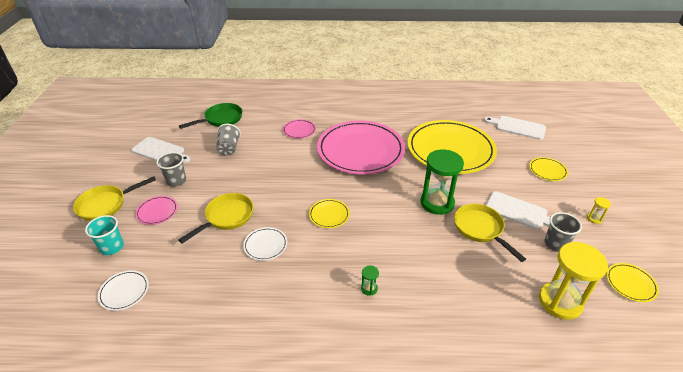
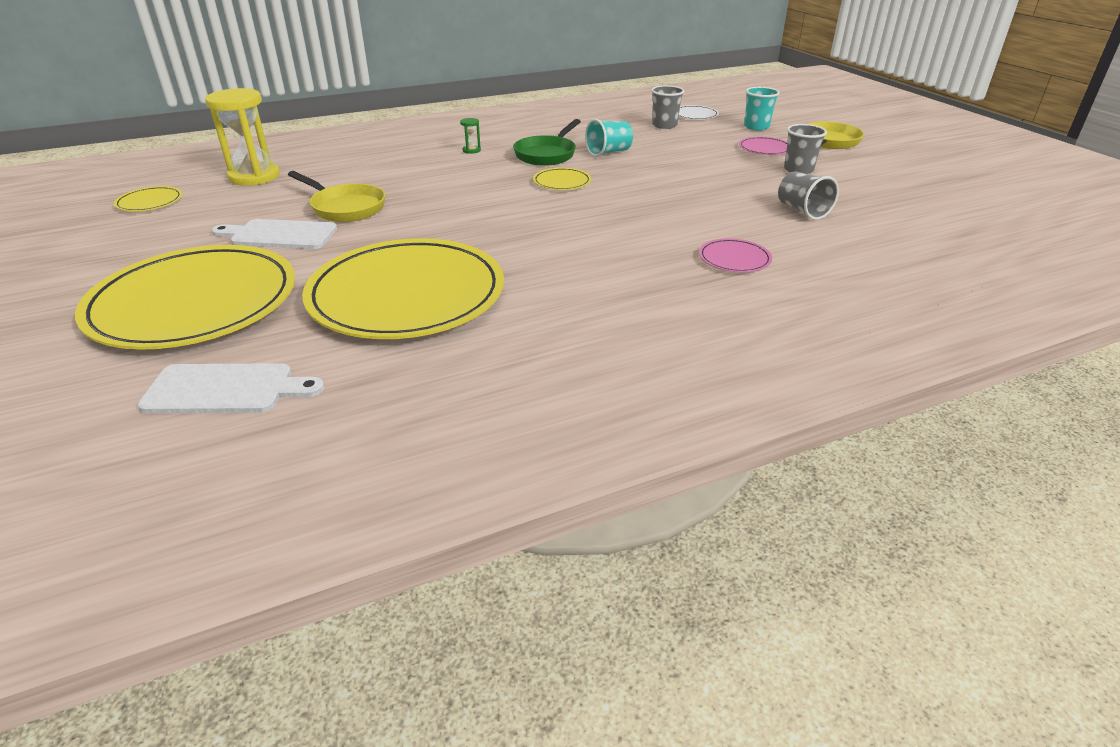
camera: 155 degrees right, 5 degrees down
(160, 151) = (886, 187): white cutting board -> none
(221, 119) = (899, 243): green pan -> green pan (547, 154)
(227, 217) = (681, 159): yellow pan -> none
(265, 245) = (608, 152): white plate -> turquoise cup
(360, 150) = (585, 255): pink plate -> none
(437, 203) = (415, 219): green hourglass -> none
(547, 170) = (194, 303): yellow plate -> yellow plate, size x2.50
(555, 244) = (234, 215): grey cup -> grey cup (664, 125)
(594, 218) = (148, 251): yellow hourglass -> none

